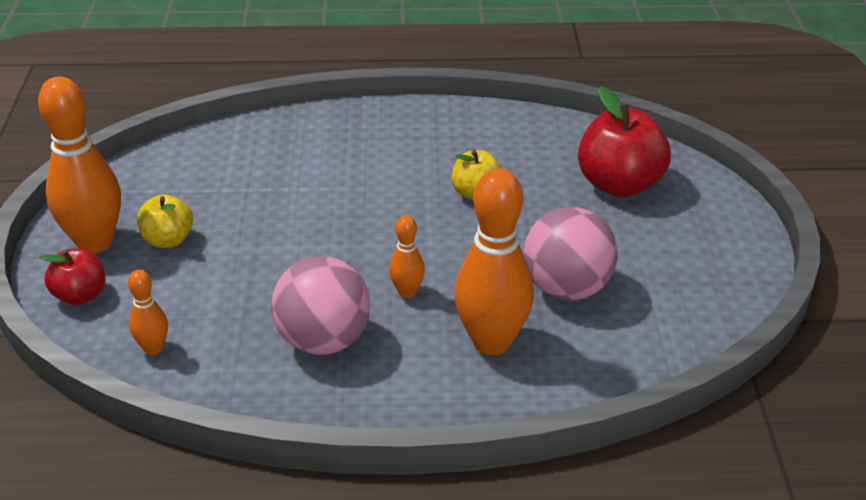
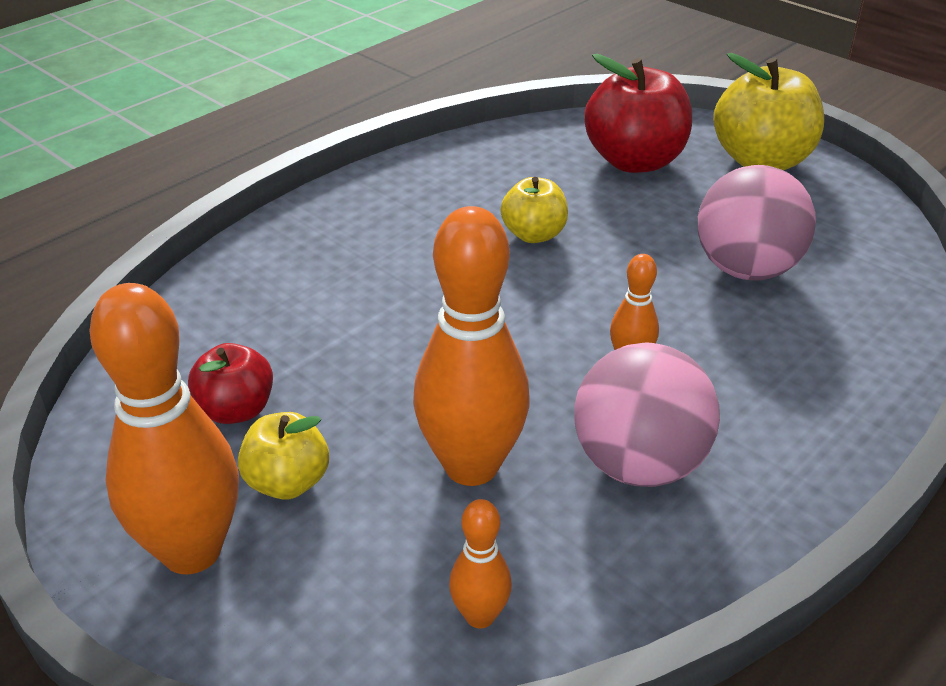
camera: 45 degrees left, 0 degrees up
(80, 295) = (280, 628): red apple -> red apple (236, 410)
(491, 342) = (774, 355): orange bowling pin -> orange bowling pin (471, 466)
(710, 232) = (761, 161): none -> yellow apple

